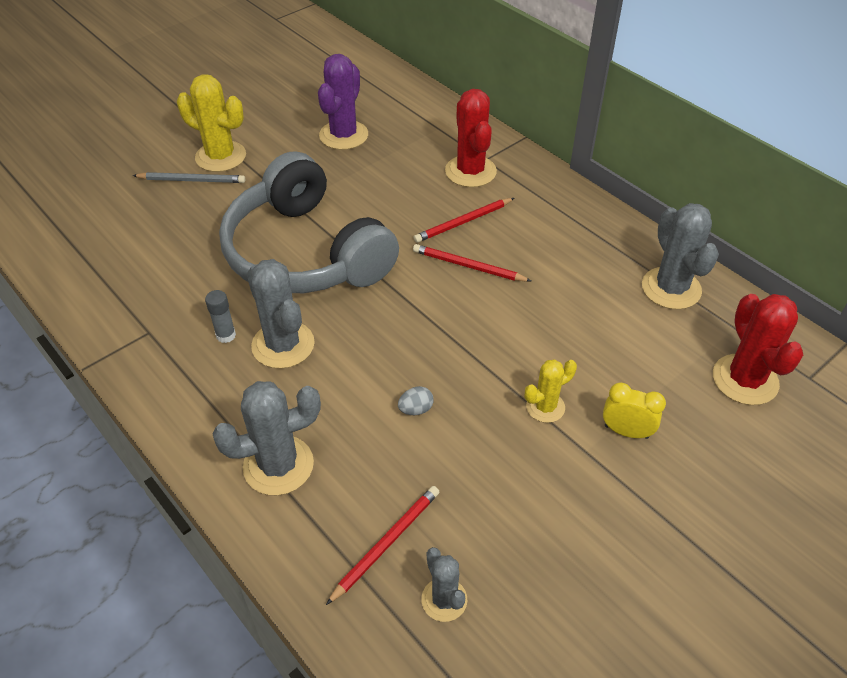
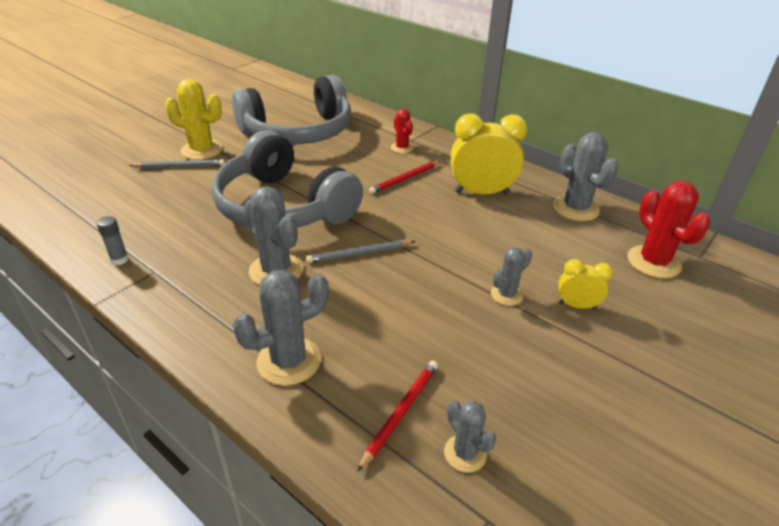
camera: 10 degrees left, 10 degrees down
(226, 335) = (224, 268): grey glue stick -> grey glue stick (119, 260)
(343, 135) = (298, 132): purple cactus -> grey headphones
(383, 331) = (359, 254): none -> grey pencil
(416, 409) = (400, 306): grey egg -> none
(468, 266) = (417, 206): red pencil -> none
(470, 171) = (402, 148): red cactus -> red cactus, size x0.58
(545, 407) = (507, 295): yellow cactus -> grey cactus
(555, 252) = (481, 192): none -> yellow clock

